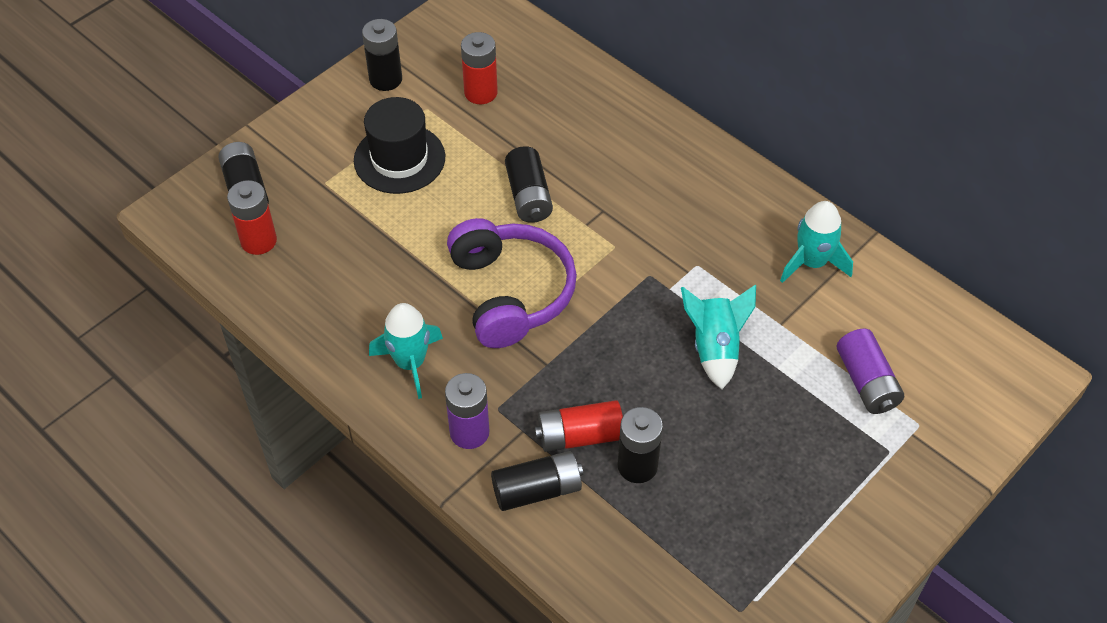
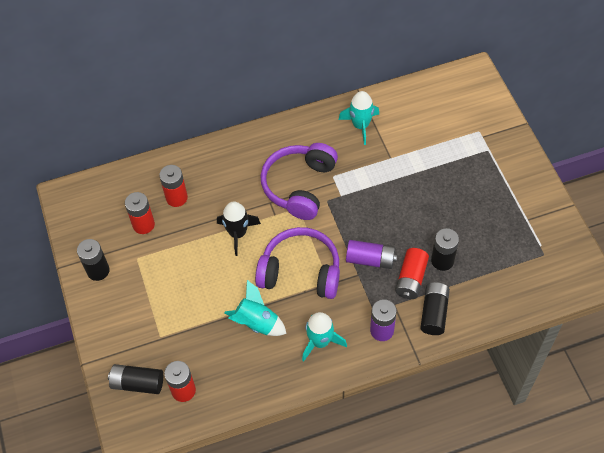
camera: 60 degrees left, 5 degrees up
(399, 159) = (167, 288): black hat -> none
(528, 196) = (237, 233): black battery -> black rocket
(543, 107) = (176, 198): none -> red battery
(652, 232) = (299, 186): none -> purple headphones
(715, 348) = (389, 193): turquoise rocket -> turquoise rocket (257, 323)
(866, 382) = (444, 139): purple battery -> purple battery (370, 259)

